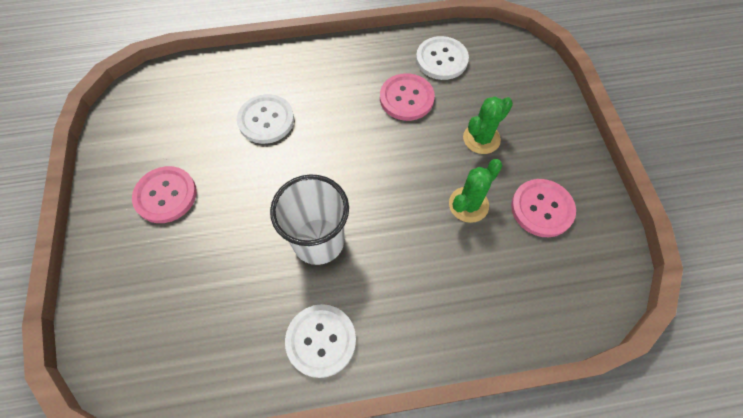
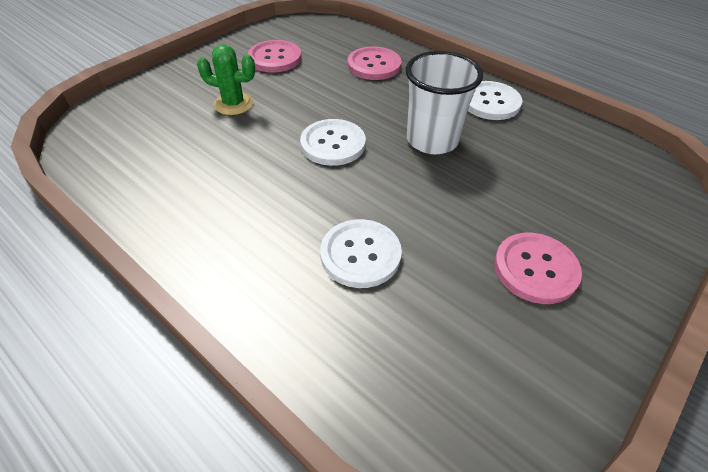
camera: 130 degrees left, 15 degrees down
(406, 98) = (224, 165): pink button -> pink button (374, 65)
(441, 59) = (143, 166): white button -> white button (333, 144)
(468, 204) = (308, 87): green cactus -> none

